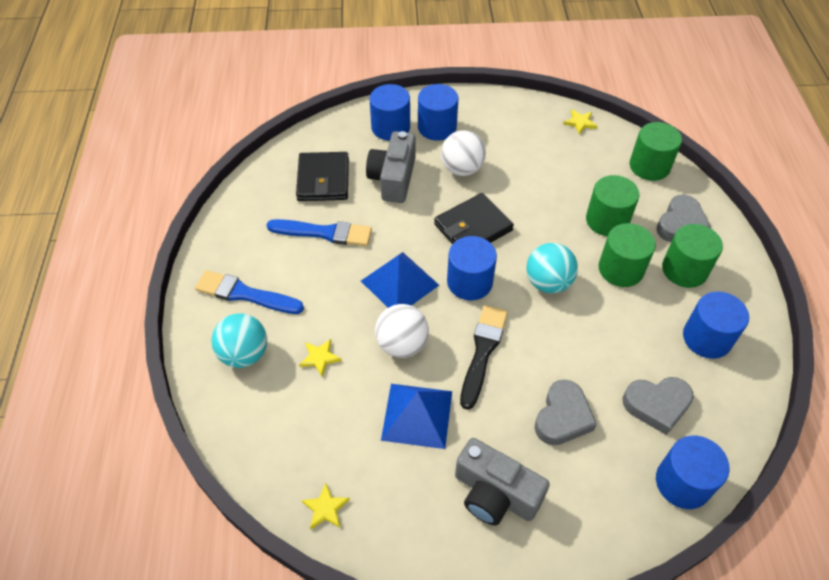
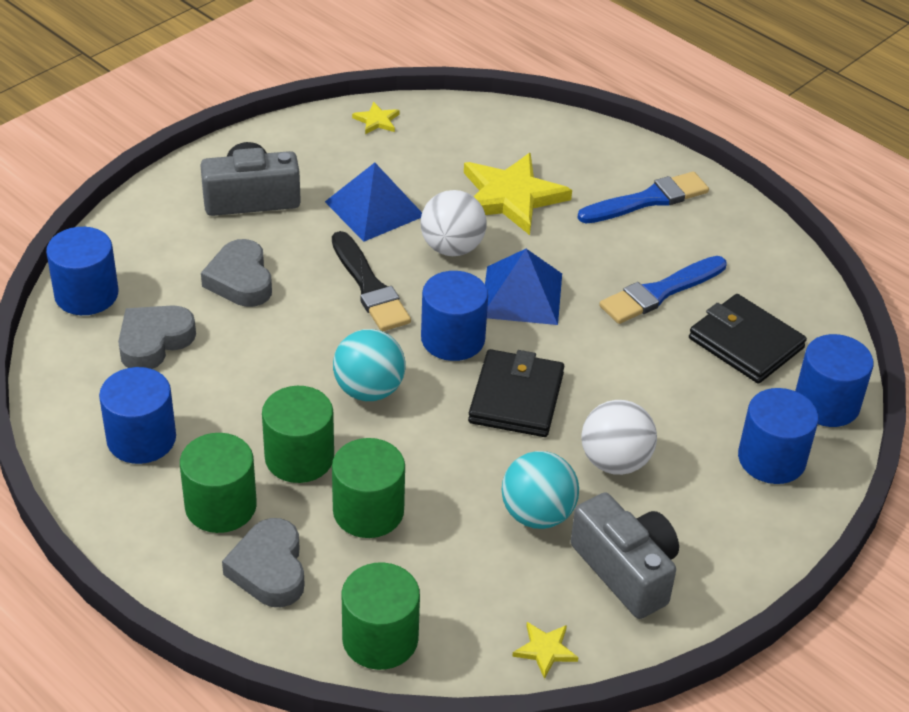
camera: 135 degrees right, 10 degrees down
(244, 354) = (577, 163): turquoise ball -> turquoise ball (537, 514)
(320, 358) = (511, 197): yellow star -> yellow star, size x2.28
(393, 178) = (675, 395): grey camera -> grey camera (626, 570)
(437, 127) = (719, 500): blue cylinder -> blue cylinder (826, 403)

